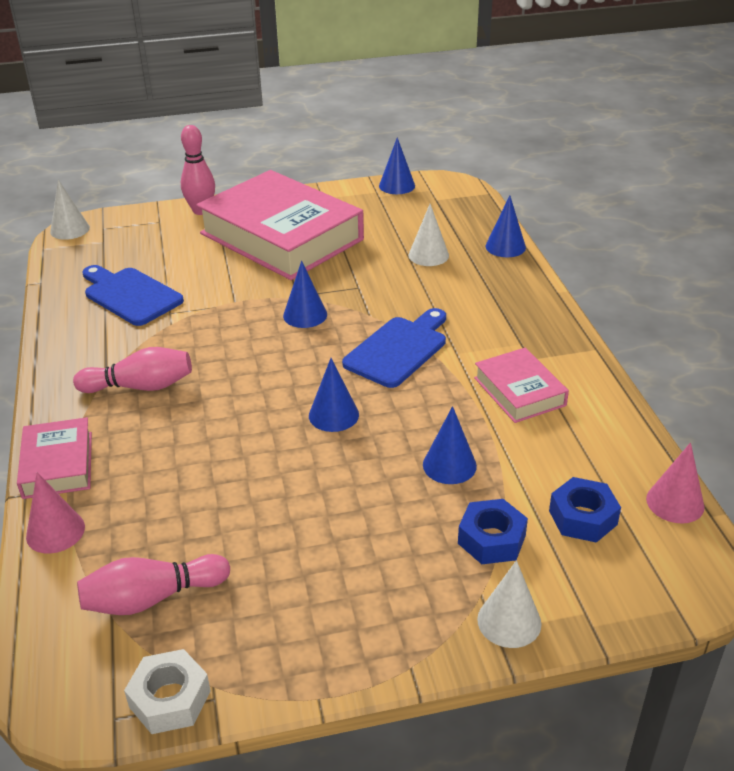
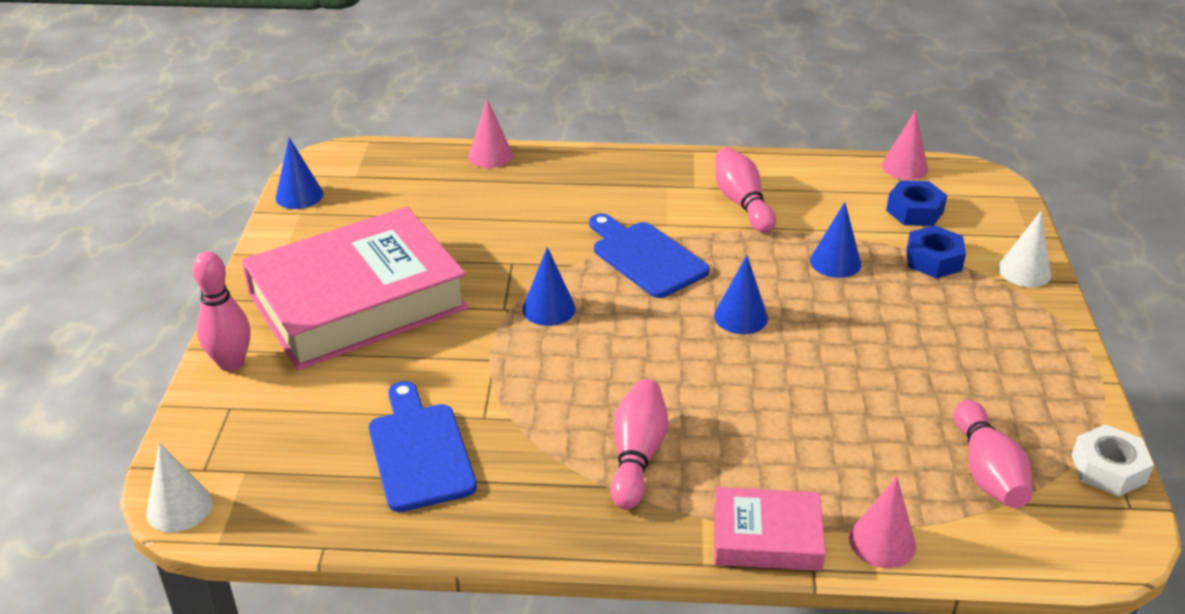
camera: 75 degrees left, 0 degrees up
(130, 295) = (419, 451): blue cutting board -> blue cutting board turned 105 degrees clockwise
(428, 255) = (475, 205): white cone -> none
(505, 246) = (490, 155): blue cone -> pink cone
(519, 391) = (742, 203): pink book -> pink bowling pin

